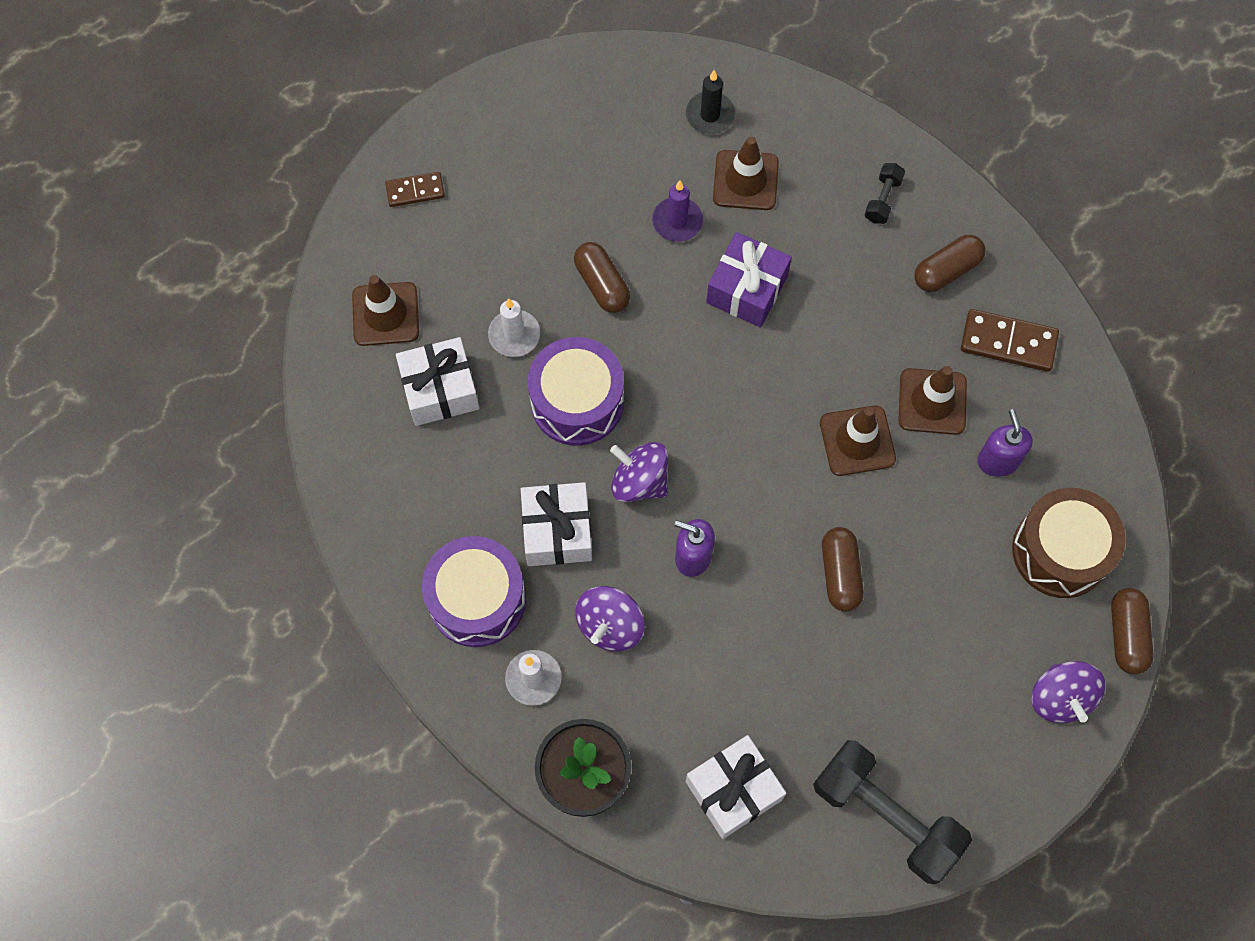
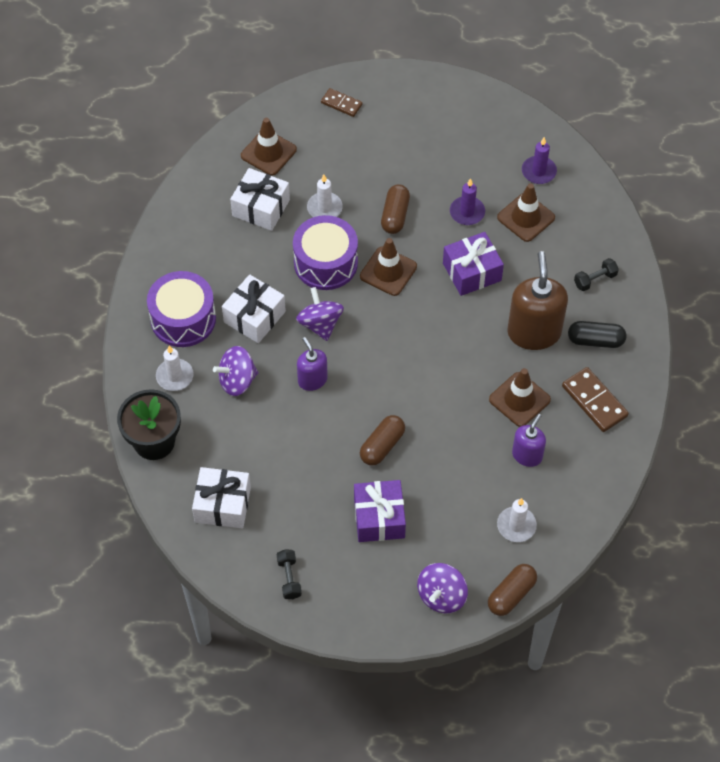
camera: 40 degrees right, 10 degrees down
(710, 115) = (538, 171): black candle -> purple candle
(857, 441) = (457, 389): brown traffic cone -> brown traffic cone (388, 271)
(876, 311) = (534, 332): none -> brown soap dispenser
(886, 816) = (289, 578): black dumbbell -> black dumbbell, size x0.45
(914, 662) = (379, 518): none -> purple gift
(946, 270) = (595, 340): brown capsule -> black capsule
(1060, 551) = (516, 525): brown drum -> white candle

